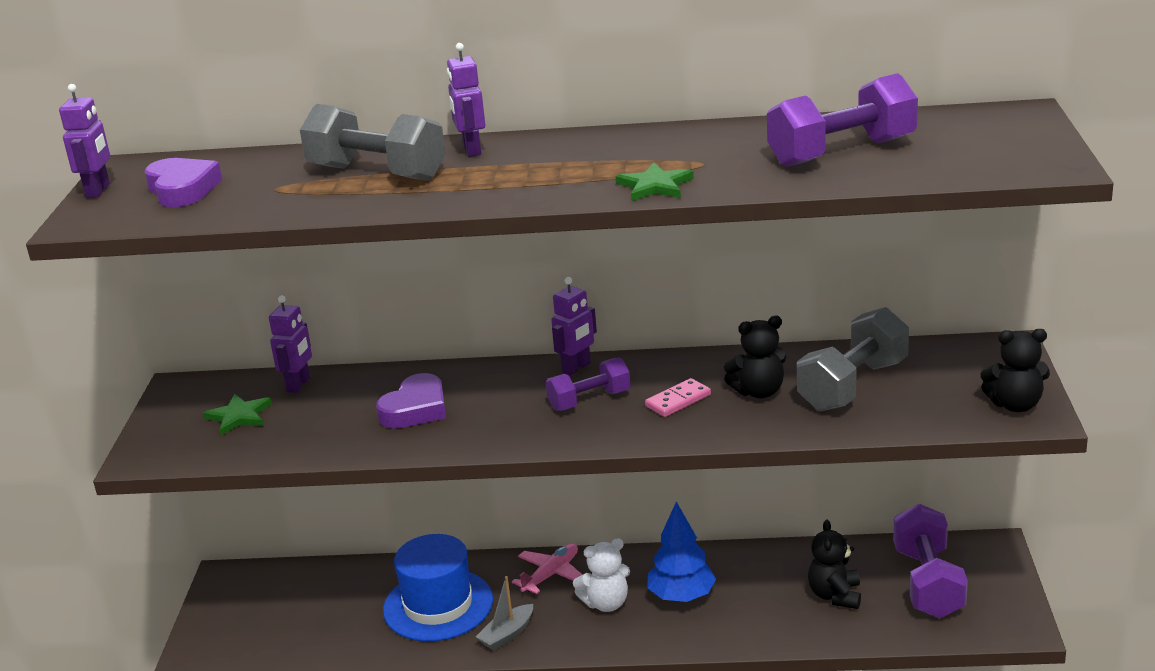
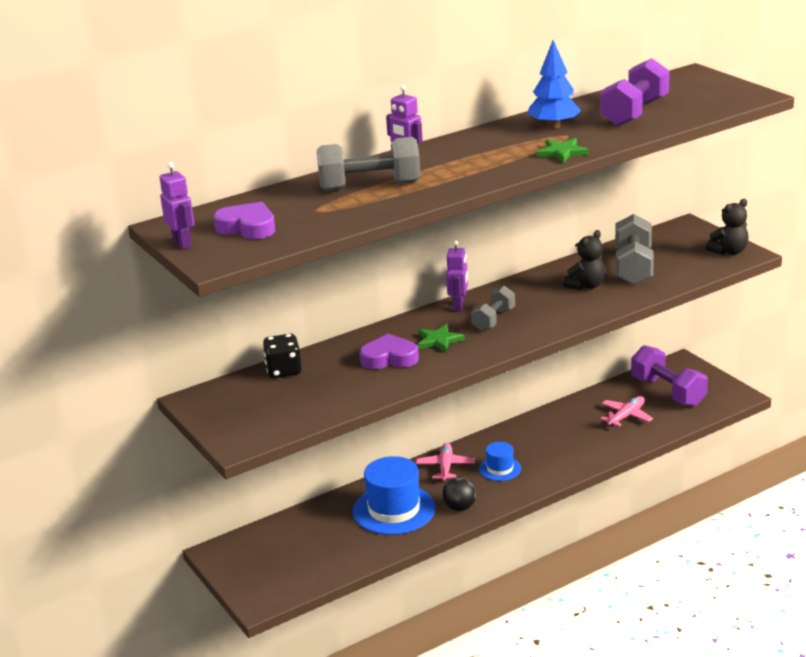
camera: 35 degrees left, 0 degrees up
(239, 416) = (270, 400): green star -> green star (438, 340)
(299, 385) = (284, 371): purple robot -> black dice
(415, 409) = (389, 358): purple heart -> purple heart turned 90 degrees counterclockwise
(507, 634) = (460, 507): grey boat -> black ball
(589, 400) = (493, 320): purple dumbbell -> grey dumbbell
(606, 603) = (500, 469): white teddy bear -> blue hat
(678, 400) = (546, 304): pink domino -> none
(681, 596) = (540, 448): blue tree -> blue tree (553, 126)
(835, 595) = (626, 416): black teddy bear -> pink plane

